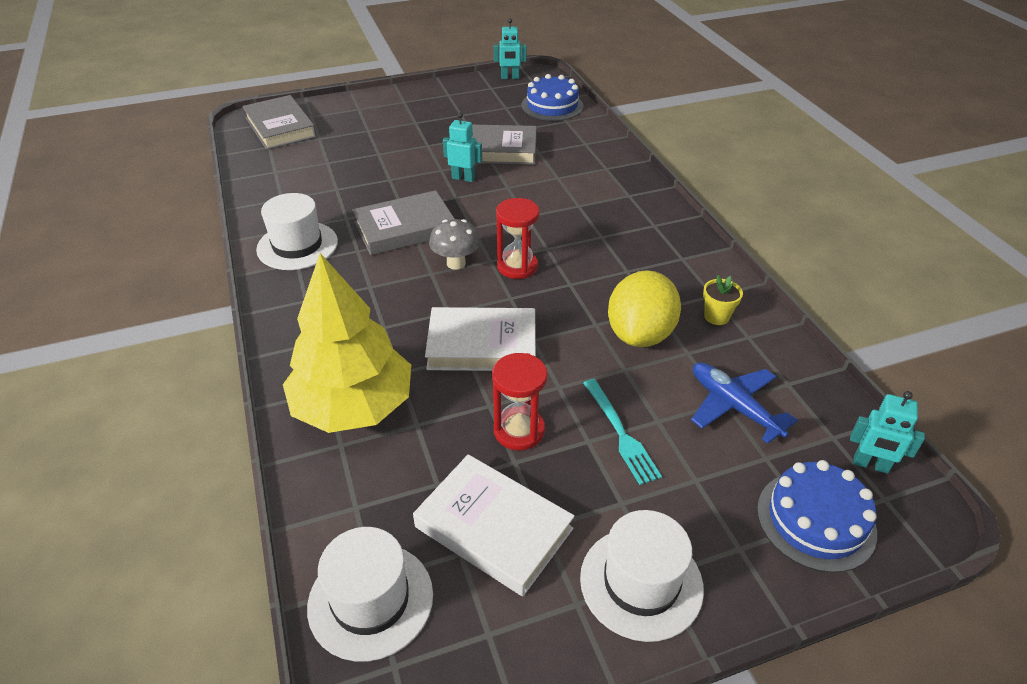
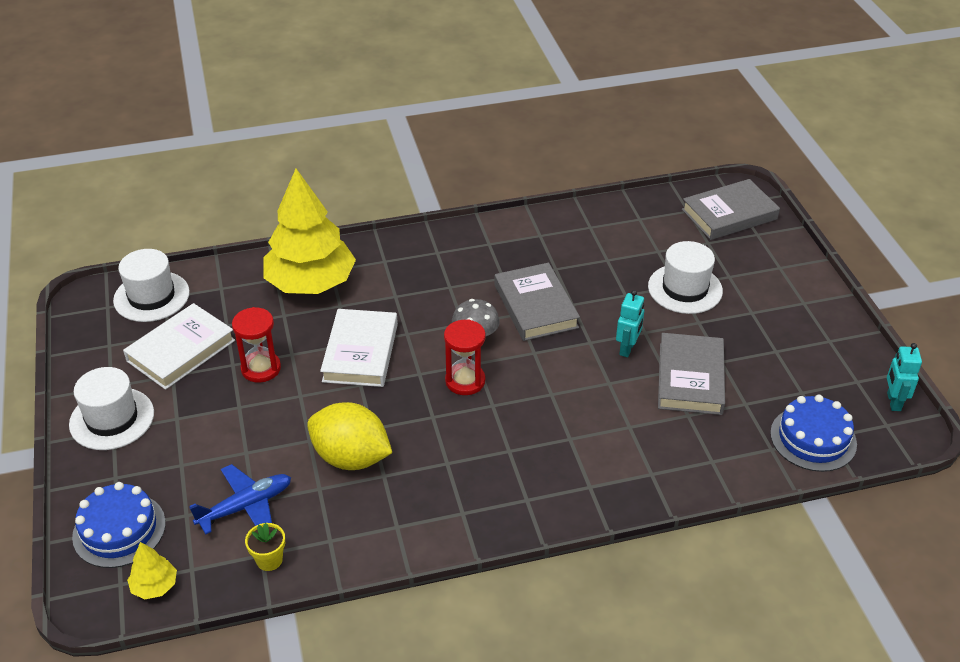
camera: 95 degrees right, 0 degrees up
(297, 245) = (514, 242): white hat -> white hat (685, 289)
(621, 434) = (238, 427): turquoise fork -> none
(716, 316) = (363, 521): yellow flower pot -> yellow flower pot (269, 560)
(870, 465) = (154, 586): turquoise robot -> yellow tree

